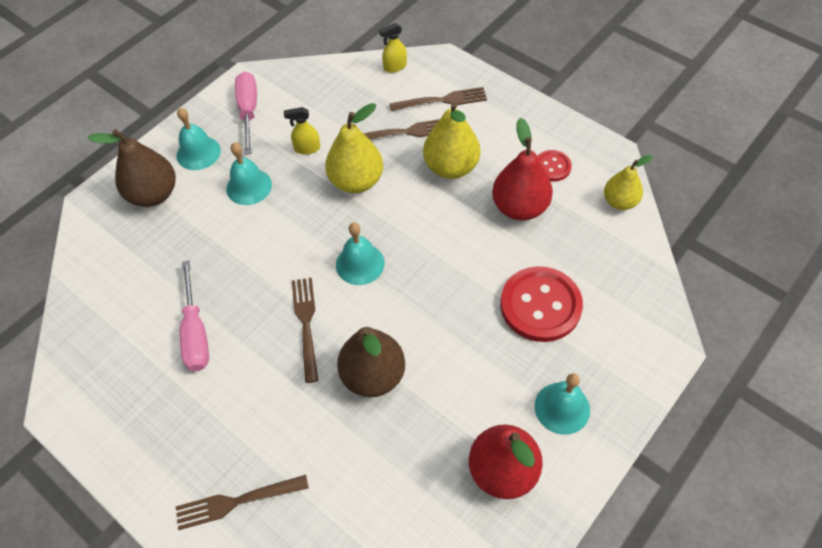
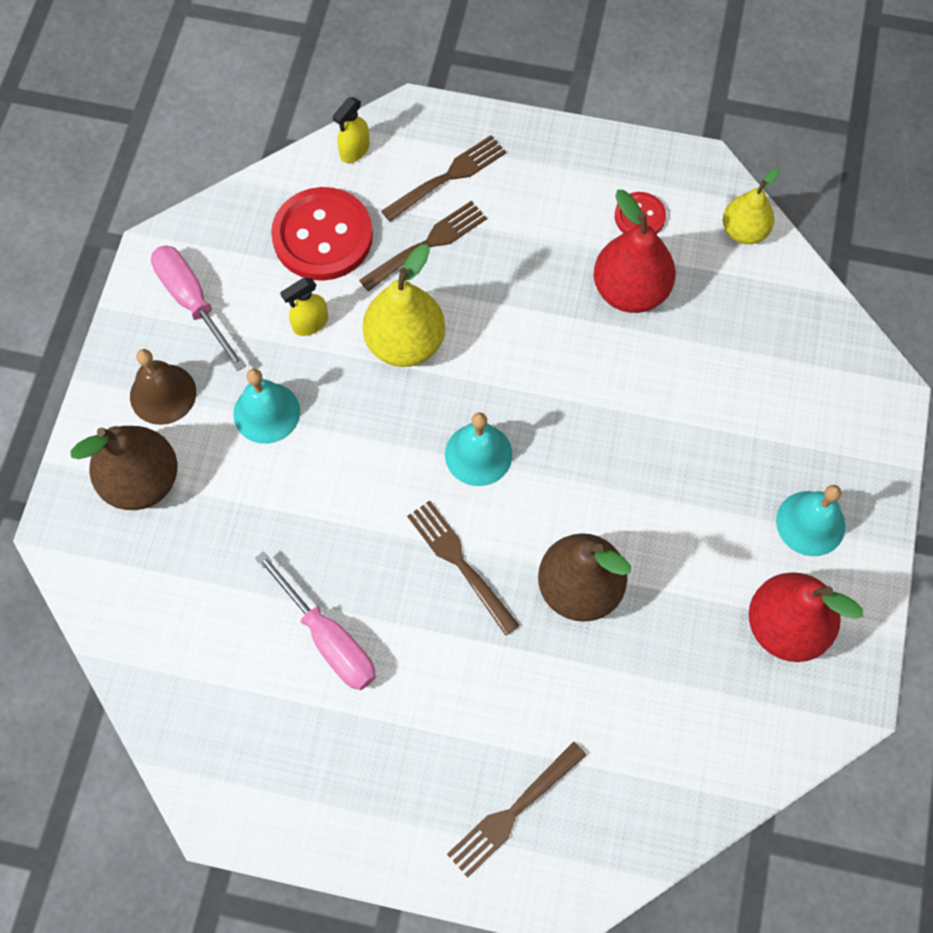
camera: 30 degrees left, 10 degrees up
(198, 153) = (163, 394): turquoise bell -> brown bell
(451, 167) = (515, 271): yellow pear -> none
(540, 305) = (722, 409): red button -> red button (322, 236)

